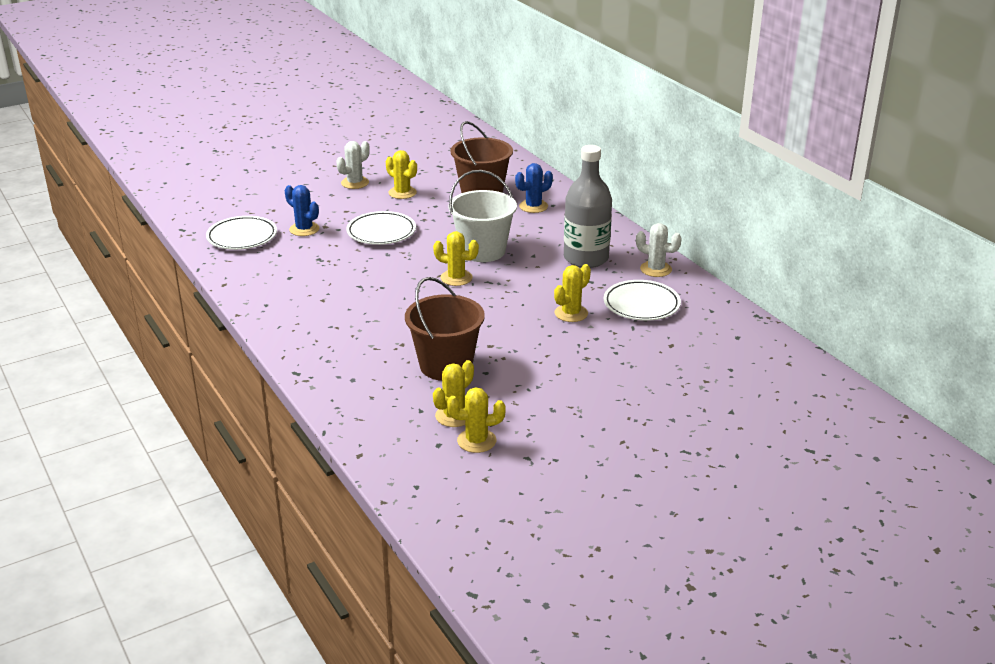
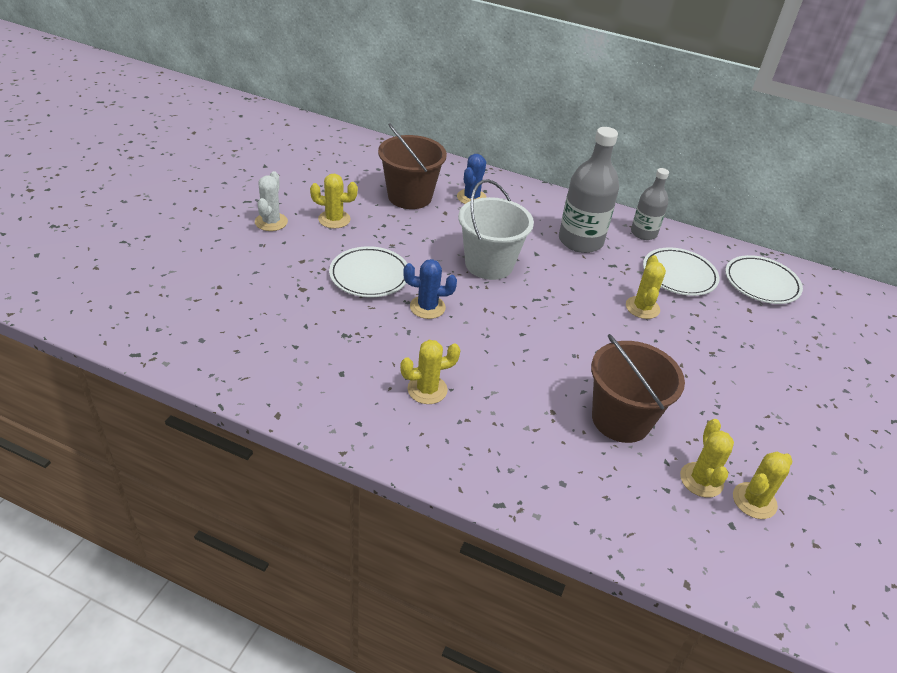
camera: 40 degrees left, 10 degrees up
(242, 237) = (224, 337): white plate -> white plate (761, 283)
(304, 229) = (284, 301): blue cactus -> blue cactus (427, 307)
(456, 278) = (504, 306): yellow cactus -> yellow cactus (427, 389)
(655, 269) = (643, 233): white cactus -> grey bottle

